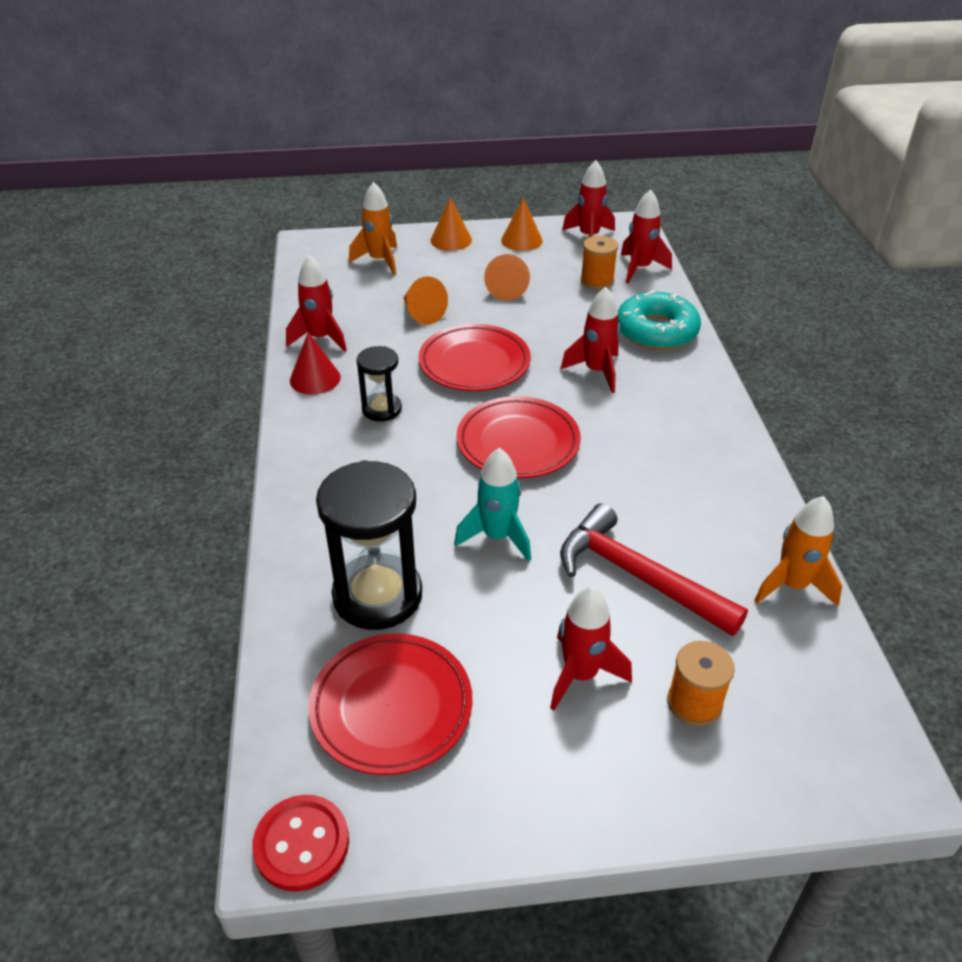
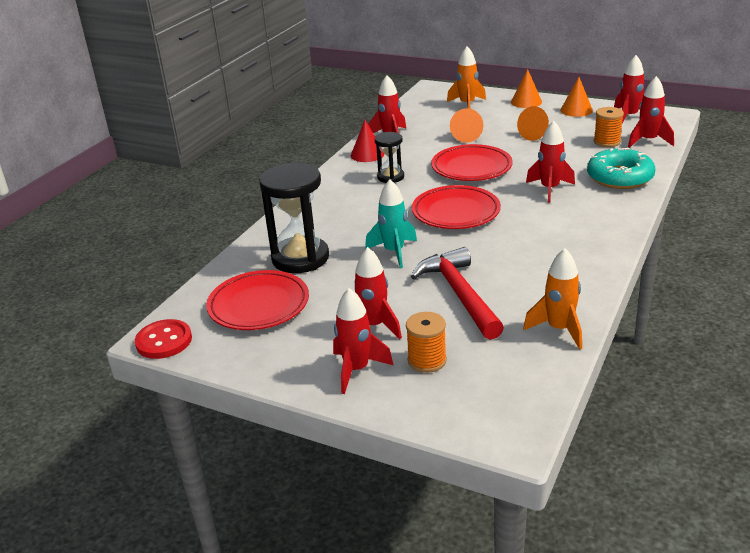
camera: 35 degrees right, 10 degrees down
(625, 761) = (357, 370): none -> red rocket

